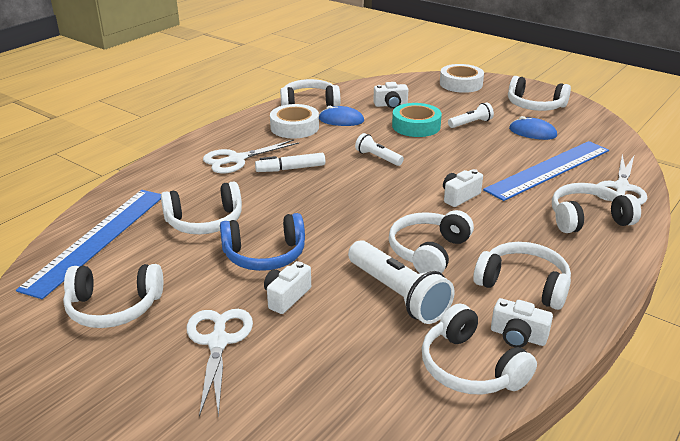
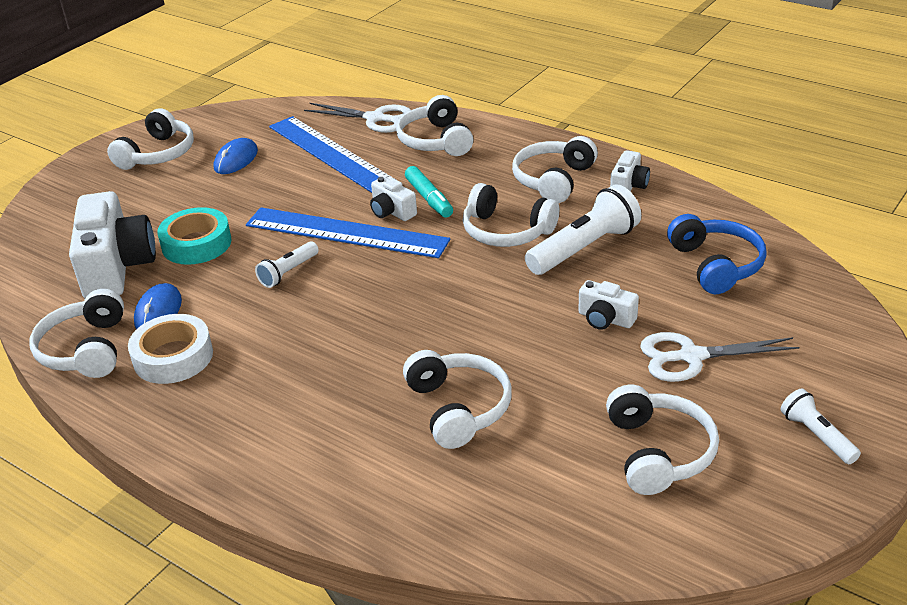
camera: 90 degrees left, 5 degrees up
(97, 239) = (513, 511): blue ruler -> blue ruler (346, 233)
(236, 159) = (277, 405): white scissors -> none
(265, 255) = (529, 344): blue headphones -> blue headphones (715, 265)
(291, 169) = (312, 346): white marker -> none
(391, 105) = (117, 267): white camera -> white camera, size x2.06
(461, 84) = (61, 207): white tape -> none
(470, 367) = (676, 209): white headphones -> none
(471, 123) = (199, 201): white flashlight -> white flashlight (817, 436)
(481, 214) = (429, 198): none -> turquoise marker

